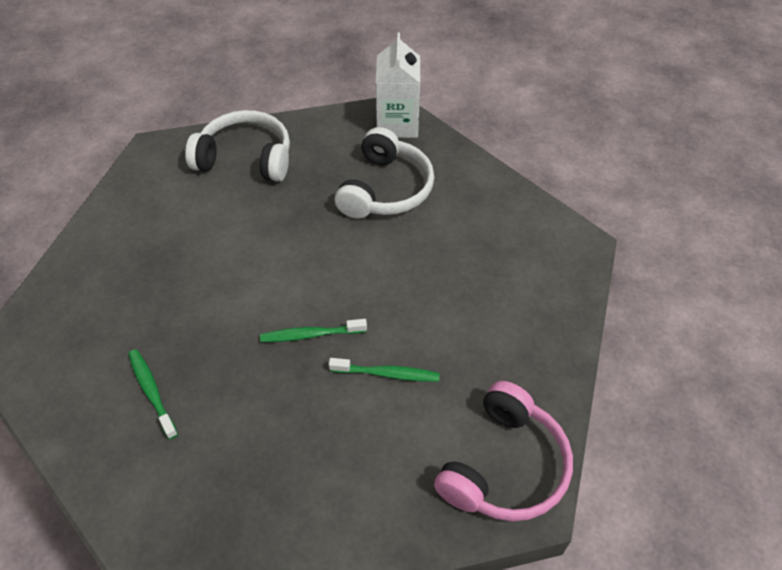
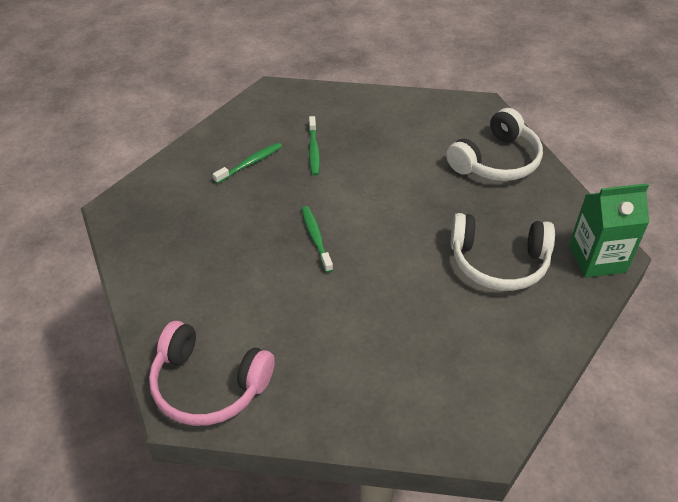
camera: 80 degrees right, 5 degrees down
(246, 158) = (496, 161): white headphones -> white headphones turned 45 degrees clockwise
(387, 374) = (287, 292): green toothbrush -> green toothbrush (313, 150)
(397, 124) = (597, 258): white carton -> green carton

